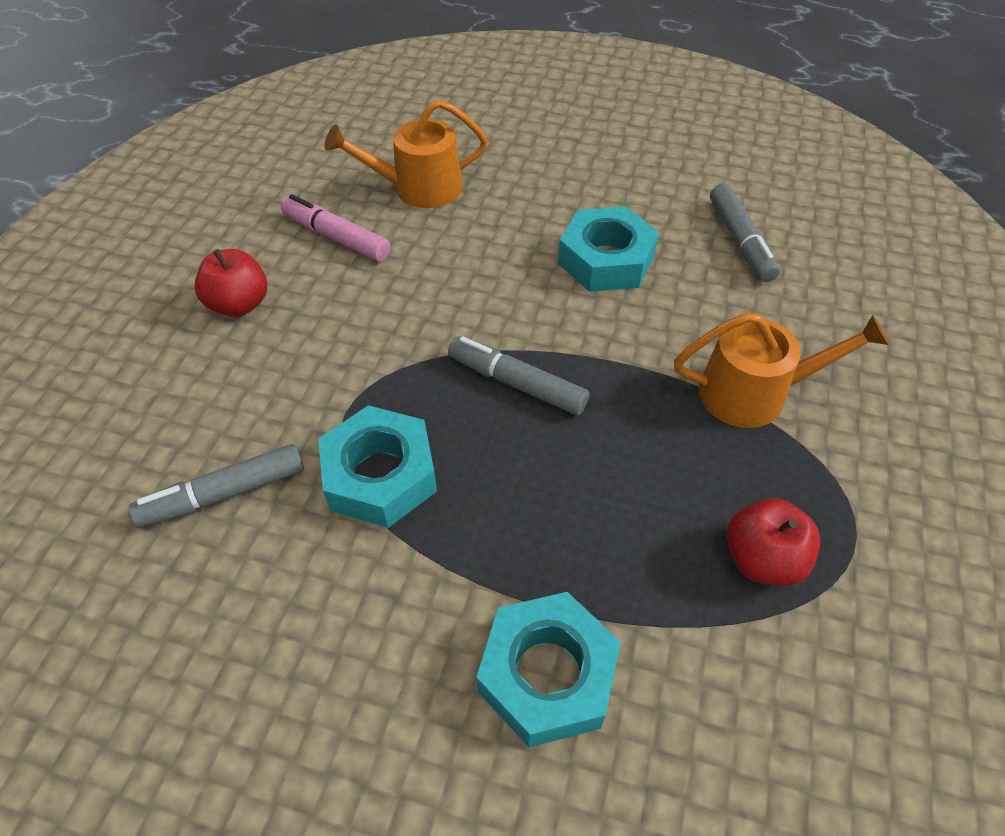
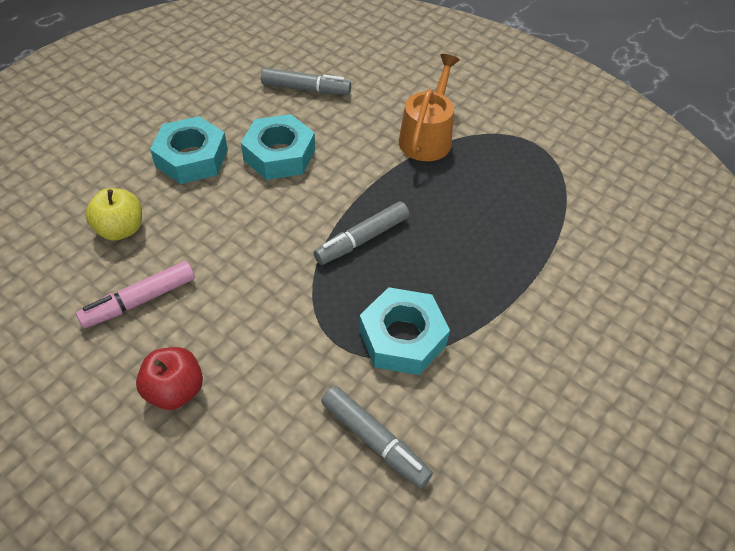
camera: 70 degrees left, 0 degrees up
(224, 494) = (374, 440): grey marker -> grey marker turned 45 degrees counterclockwise
(419, 188) = (121, 229): orange watering can -> yellow apple
(547, 675) = (571, 297): turquoise nut -> turquoise nut (192, 158)
(762, 559) = (534, 182): red apple -> none

